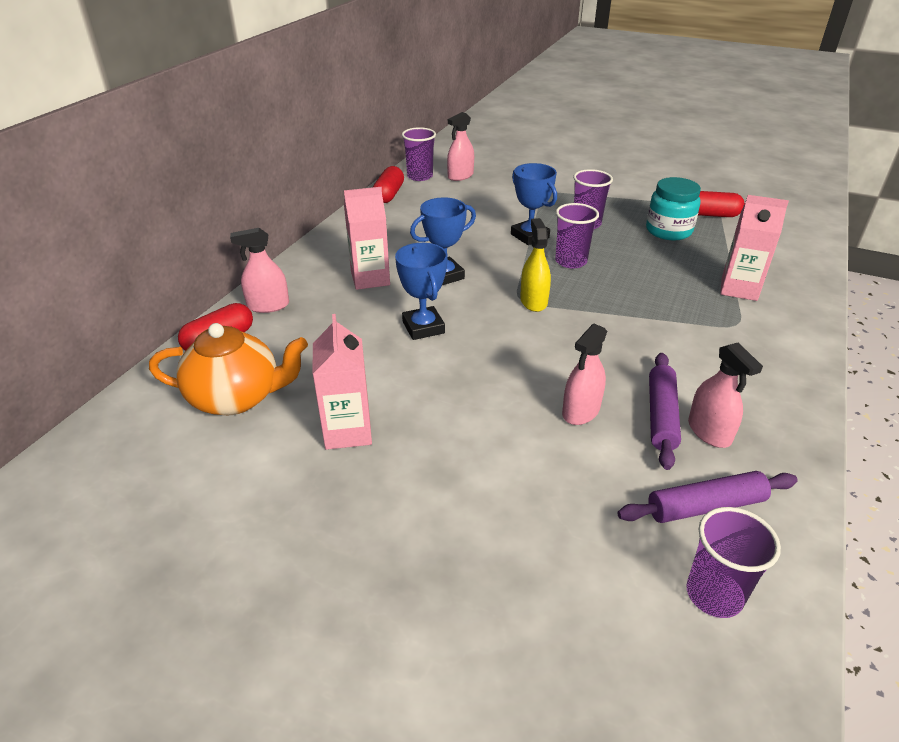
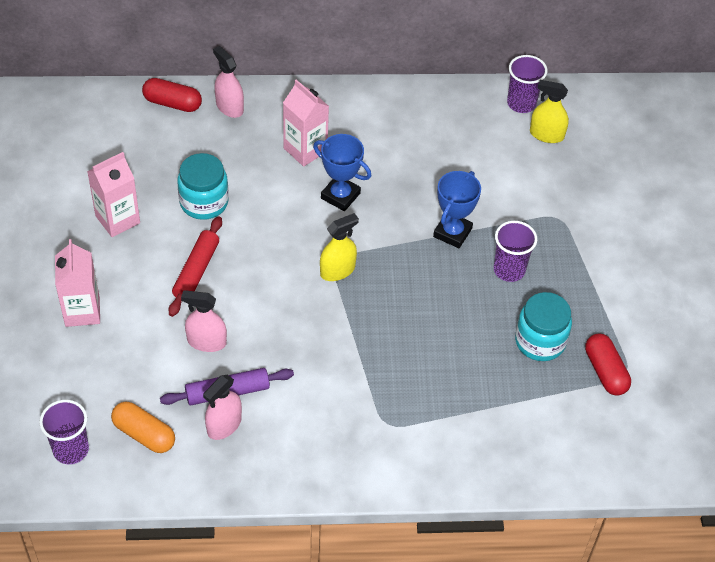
camera: 60 degrees right, 15 degrees up
(237, 397) = (119, 146): orange teapot -> none
(380, 357) = (204, 202): none -> turquoise jar
(389, 195) = (463, 97): red capsule -> none
(423, 327) = (256, 212): blue trophy -> none
(460, 176) = (546, 134): pink spray bottle -> yellow spray bottle
(473, 390) = (196, 271): none -> red rolling pin
(571, 261) = (423, 277): purple cup -> none
(705, 506) = (144, 434): purple rolling pin -> orange capsule
(739, 289) = (454, 418): pink carton -> pink carton (82, 311)

